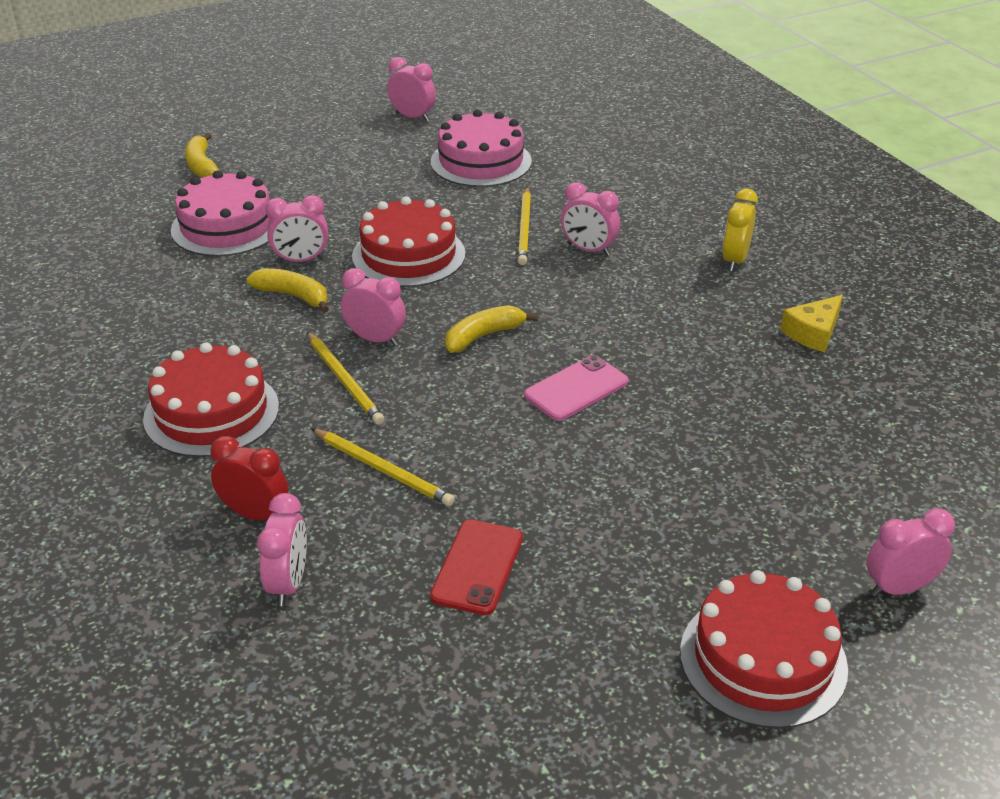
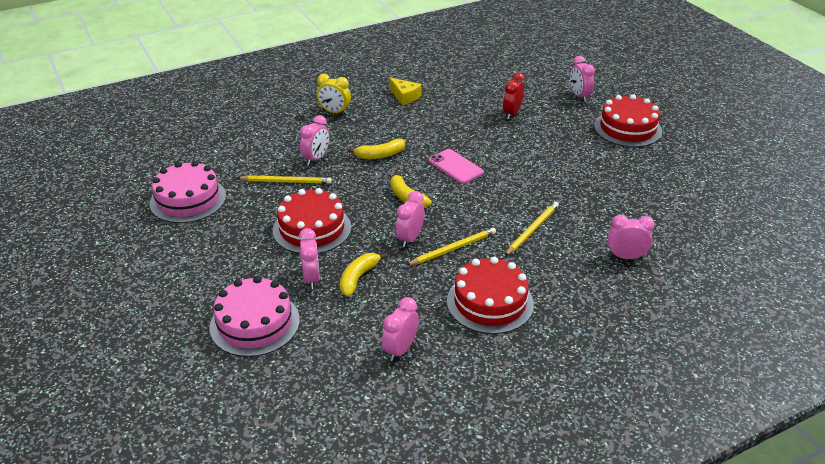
camera: 90 degrees left, 0 degrees up
(202, 166) = (143, 352): yellow banana -> yellow banana (380, 155)
(255, 514) = (578, 274): red clock -> red clock (512, 113)
(412, 117) = (99, 234): pink clock -> pink clock (400, 349)
(477, 567) = (597, 198): red phone -> none

